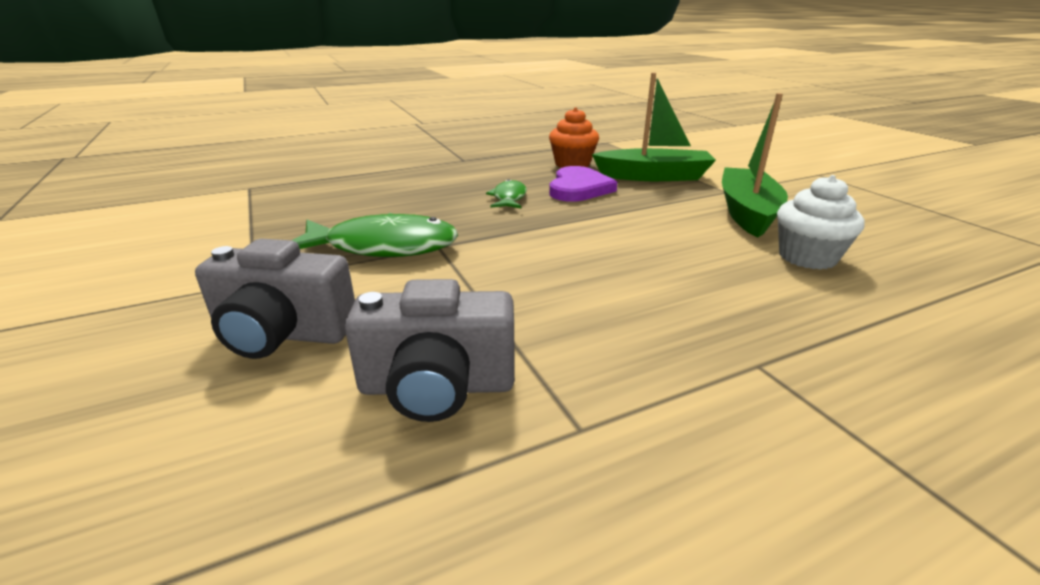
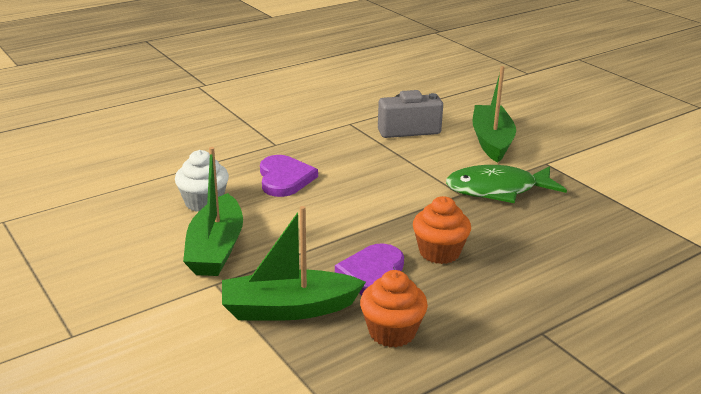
camera: 170 degrees right, 0 degrees up
(283, 334) = (491, 141): grey camera -> green boat
(509, 198) = (439, 252): green fish -> orange cupcake
(703, 284) = (284, 178): none -> purple heart

